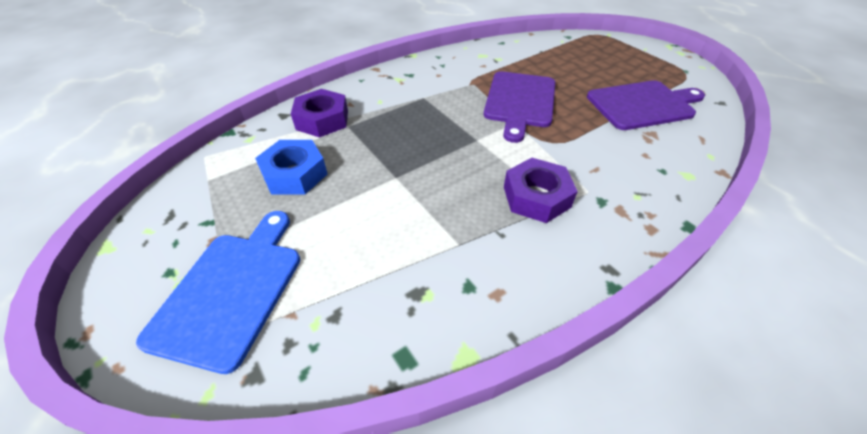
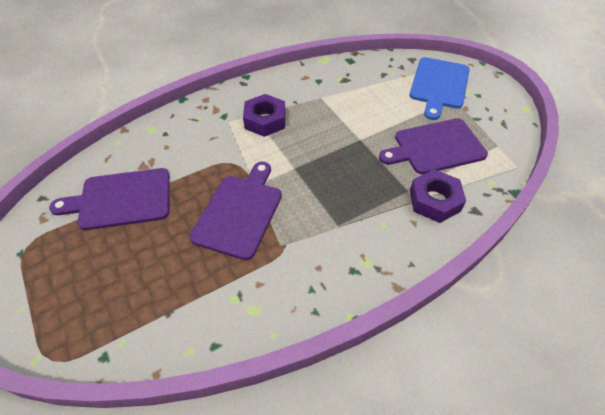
camera: 175 degrees left, 5 degrees up
(294, 174) = (435, 147): blue nut -> purple cutting board

